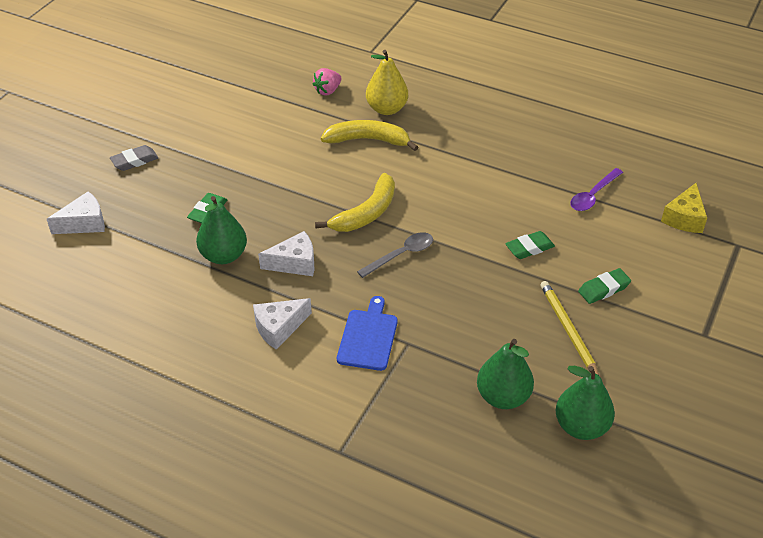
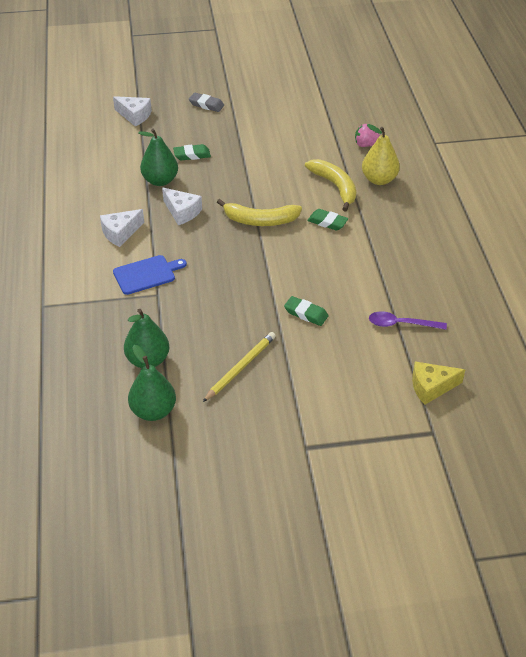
camera: 55 degrees right, 0 degrees up
(279, 328) = (120, 233): white cheese -> white cheese turned 60 degrees counterclockwise
(401, 255) = (236, 254): grey spoon -> none
(603, 289) = (301, 370): green eraser -> green eraser (327, 222)

